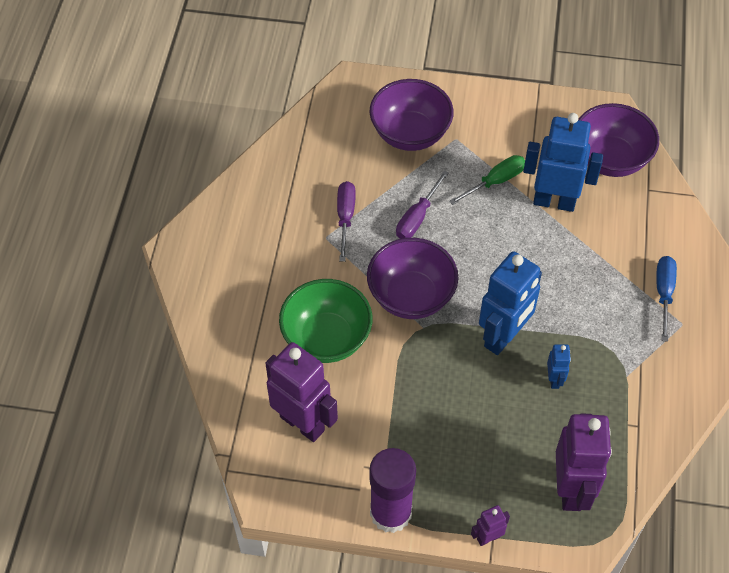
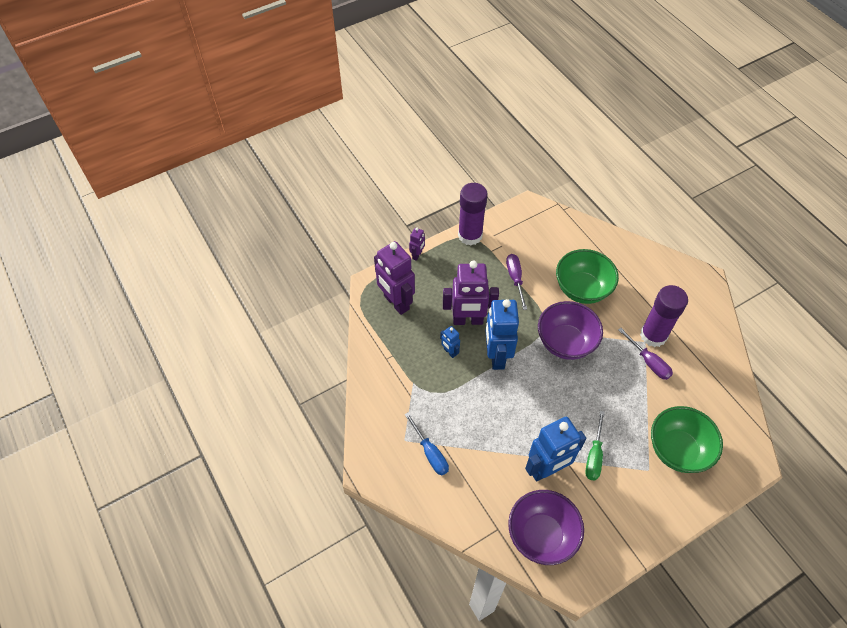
camera: 140 degrees right, 0 degrees up
(302, 423) = (548, 244): purple robot -> purple robot (468, 320)
(308, 237) = (653, 335): none -> purple glue stick
(410, 134) = (677, 450): purple bowl -> green bowl
(417, 217) = (612, 393): purple screwdriver -> purple screwdriver (515, 279)

